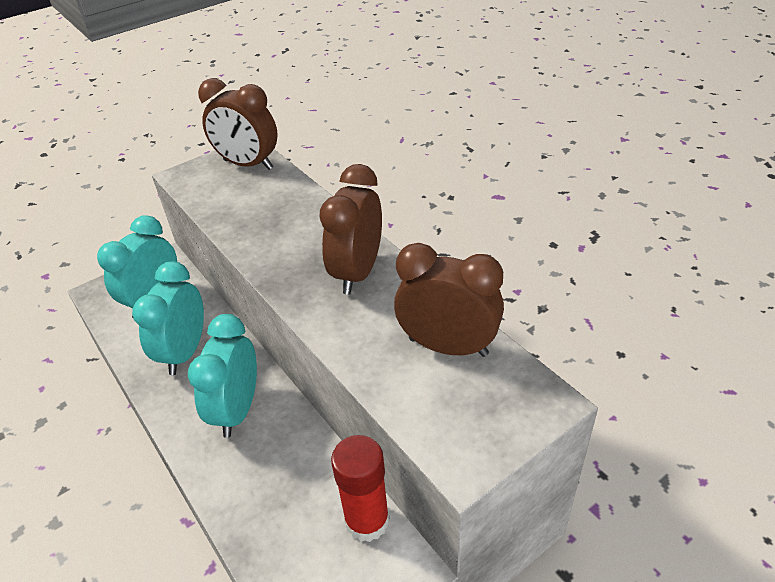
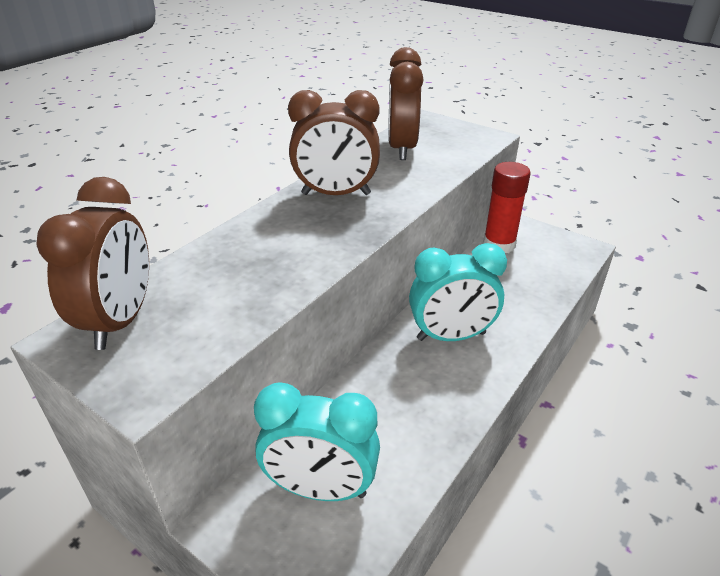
camera: 110 degrees left, 5 degrees down
(185, 352) = (399, 409): turquoise clock -> none

